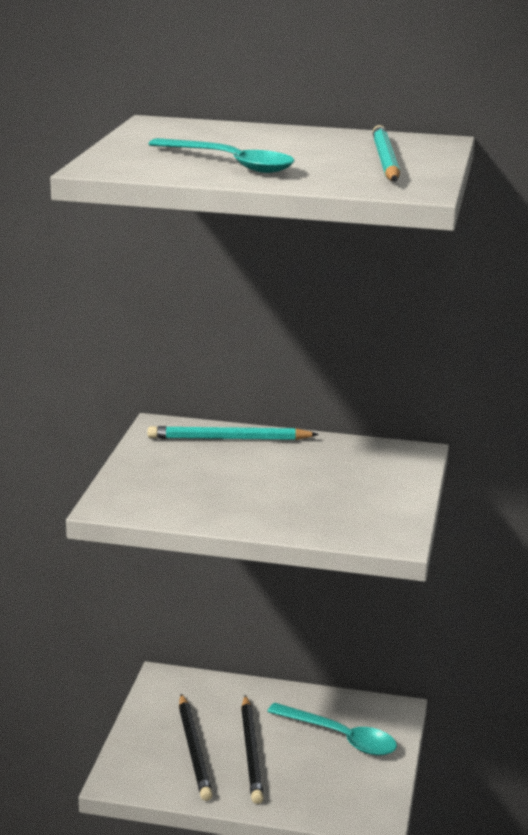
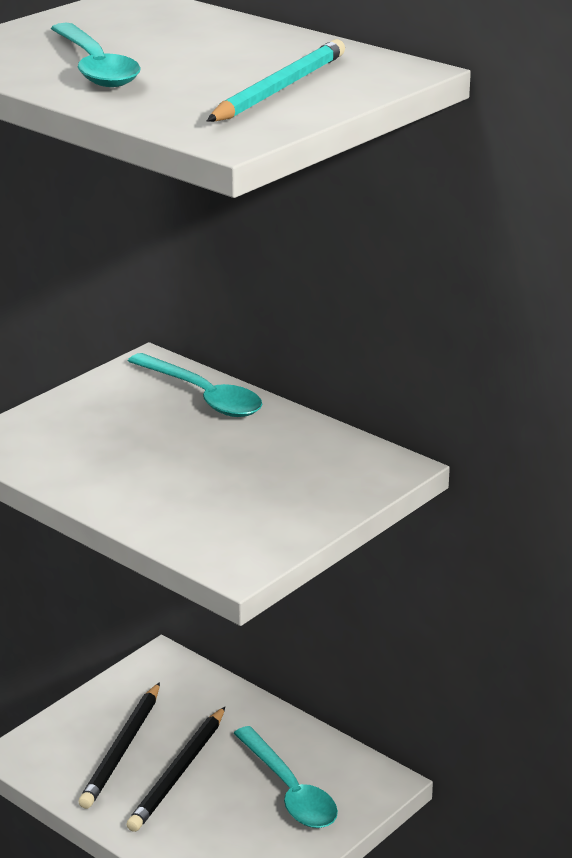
camera: 30 degrees right, 5 degrees up
(229, 438) = (203, 396): turquoise pencil -> turquoise spoon

